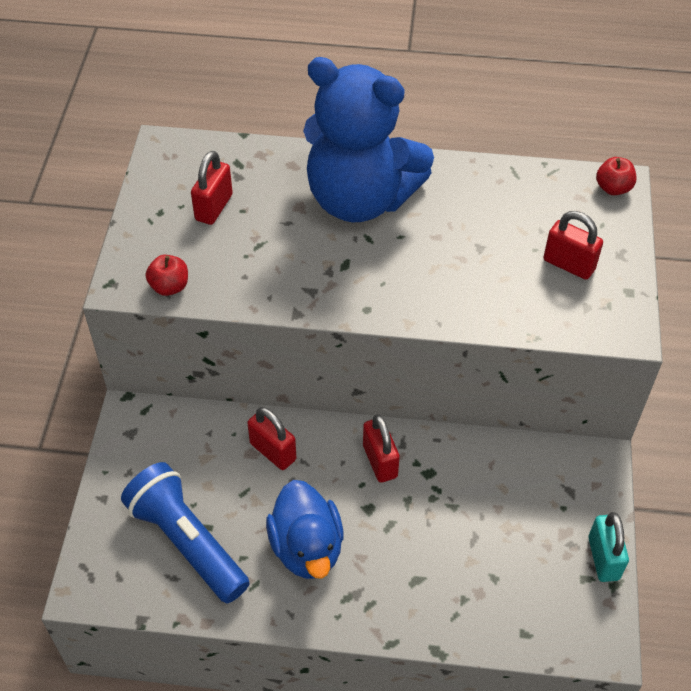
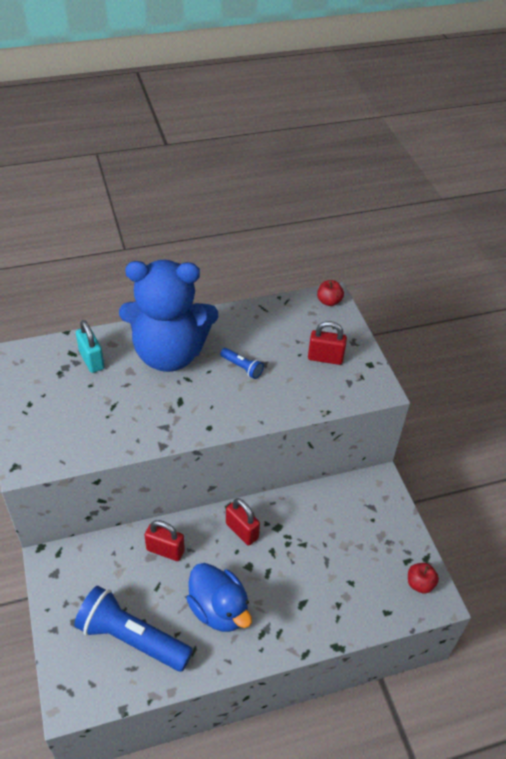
camera: 25 degrees left, 5 degrees down
(169, 286) = (61, 455): red apple -> red apple (419, 583)
(214, 207) = (68, 389): red padlock -> none
(447, 244) = (242, 367): none -> blue flashlight
(603, 558) = (411, 543): turquoise padlock -> turquoise padlock (92, 360)

